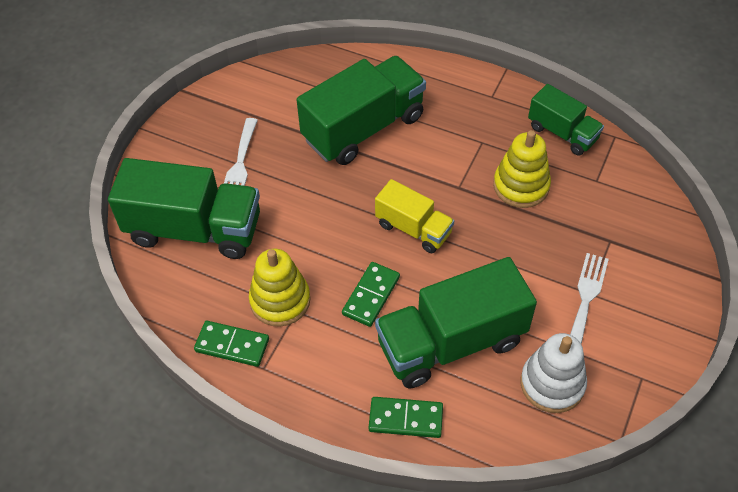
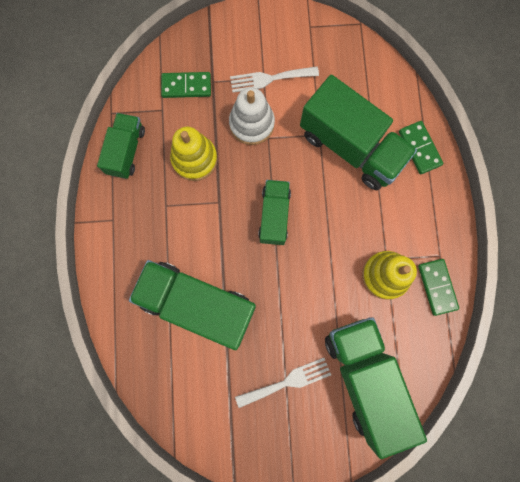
camera: 120 degrees left, 25 degrees up
(371, 295) = (345, 216): green domino -> green domino (186, 86)
(413, 229) = (274, 216): yellow truck -> green truck
(552, 384) = (344, 75): white stacking toy -> white stacking toy (251, 124)

